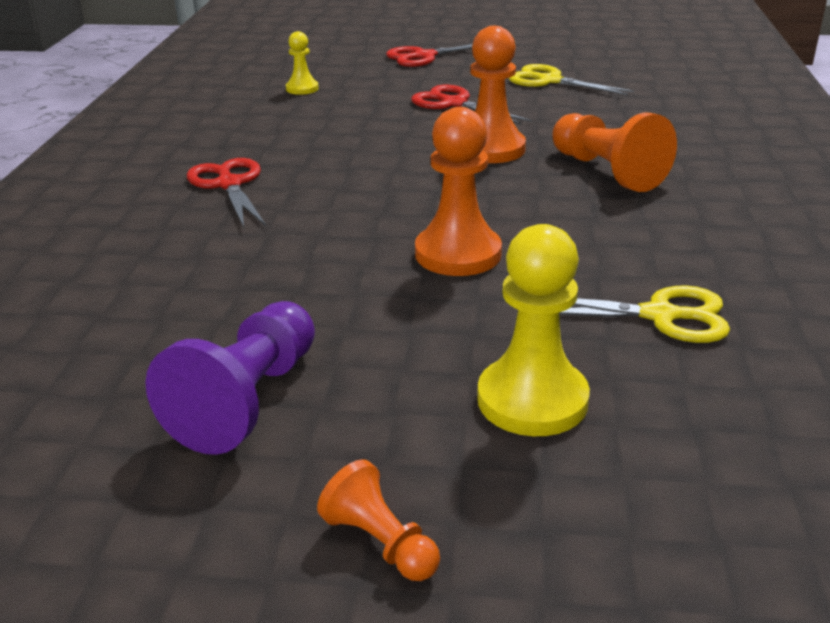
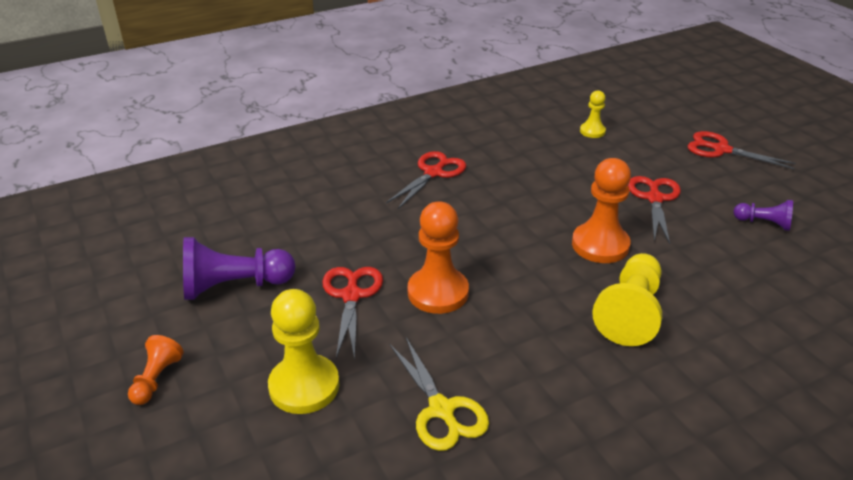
camera: 55 degrees right, 5 degrees up
(393, 311) = (351, 295): none -> red scissors
(550, 81) = (764, 223): yellow scissors -> purple pawn
(607, 171) = (630, 313): orange pawn -> yellow pawn

